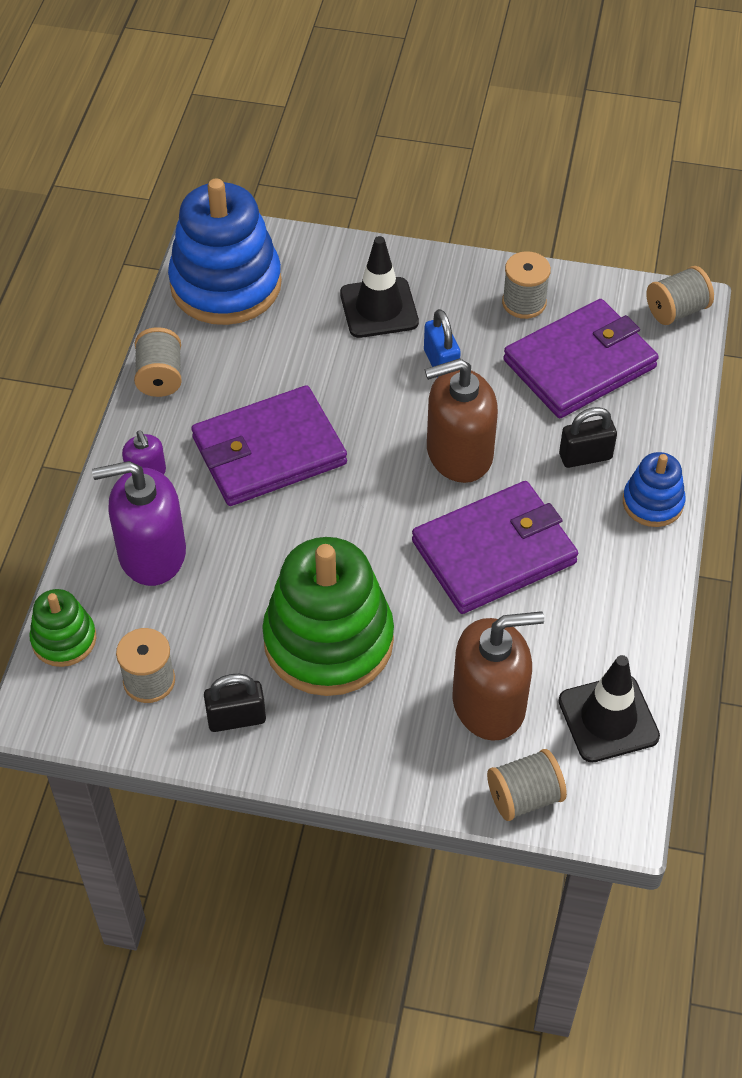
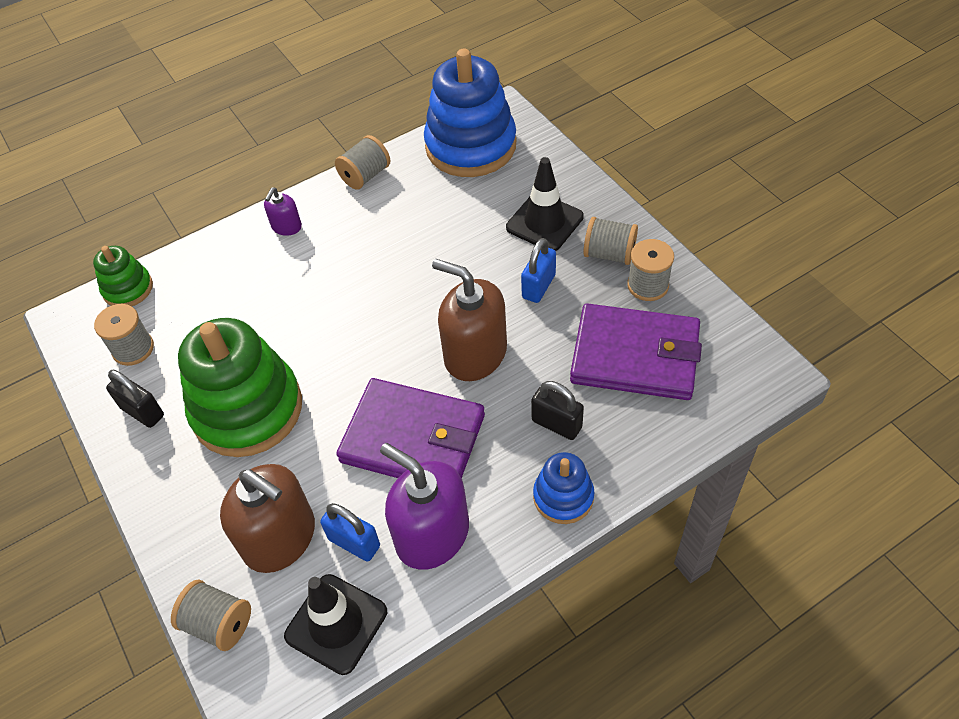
camera: 50 degrees right, 0 degrees up
(151, 553) = (229, 275): purple soap dispenser -> purple soap dispenser (432, 535)
(269, 451) = (366, 264): purple wallet -> none
(548, 658) = (354, 542): none -> blue padlock
(676, 310) = (759, 371): grey spool -> grey spool (609, 254)

